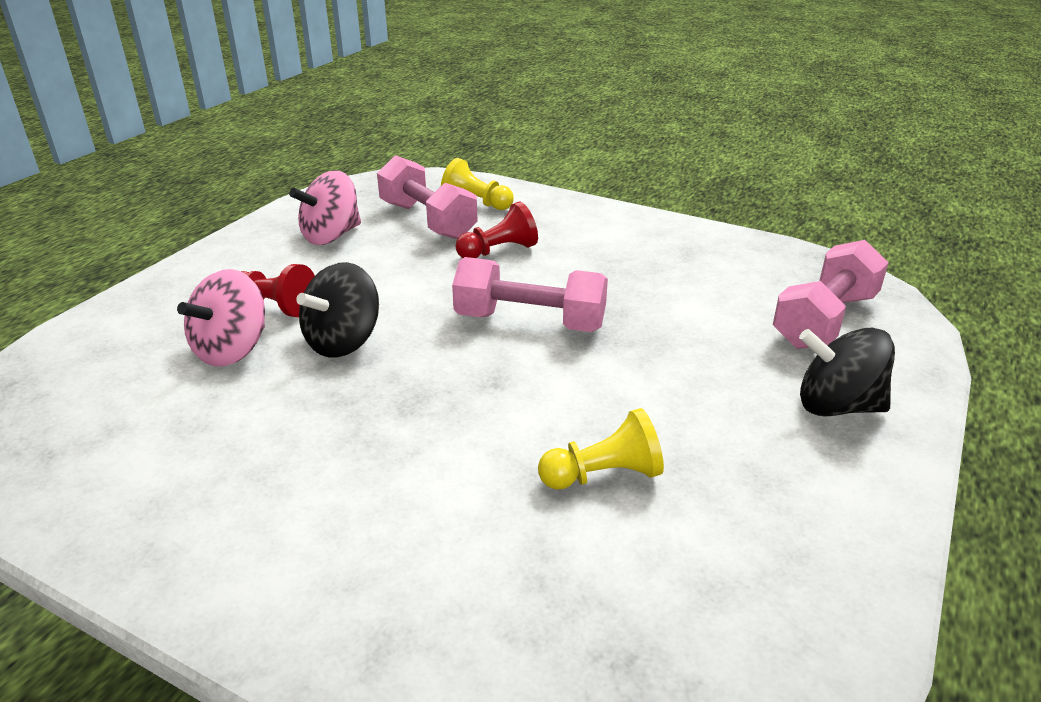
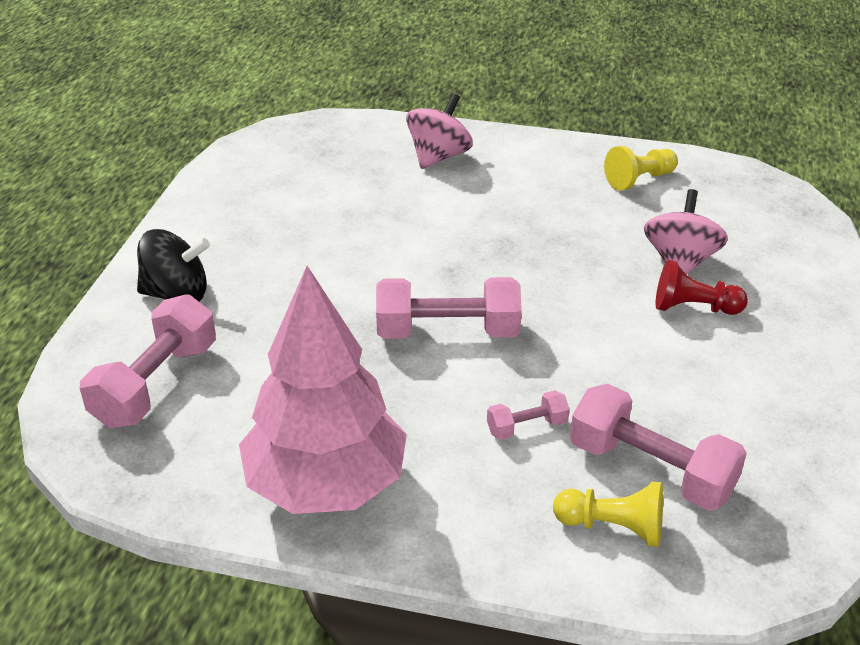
camera: 165 degrees right, 5 degrees up
(331, 236) = (741, 415): pink spinning top -> pink spinning top (438, 156)
(343, 342) = (598, 283): black spinning top -> none
(499, 251) = (527, 427): red pawn -> pink dumbbell
(603, 475) = (351, 222): yellow pawn -> yellow pawn (639, 180)
(664, 242) = (326, 484): none -> pink tree

